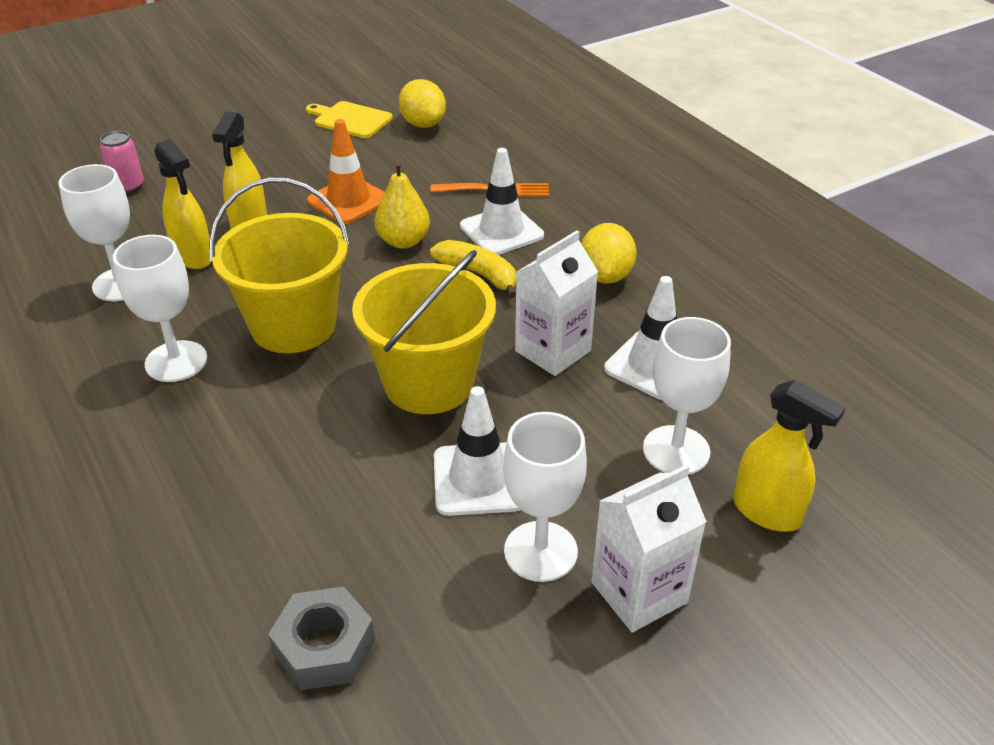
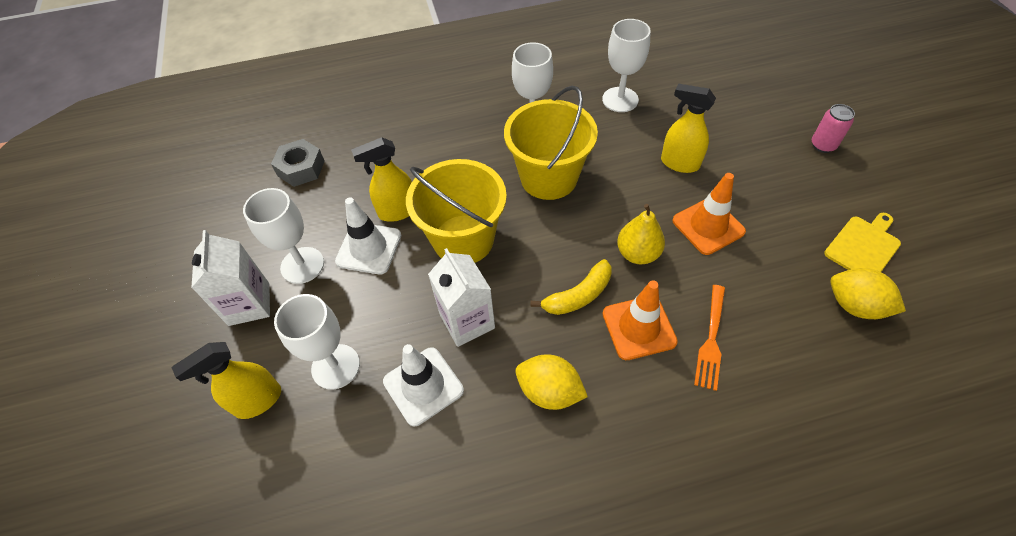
camera: 110 degrees right, 15 degrees up
(128, 187) = (746, 101): pink can -> pink can (823, 145)
(194, 257) = (643, 133): yellow spray bottle -> yellow spray bottle (397, 211)
(423, 124) = (855, 306): yellow lemon -> yellow lemon turned 45 degrees clockwise
(501, 231) = (639, 327): white traffic cone -> orange traffic cone

